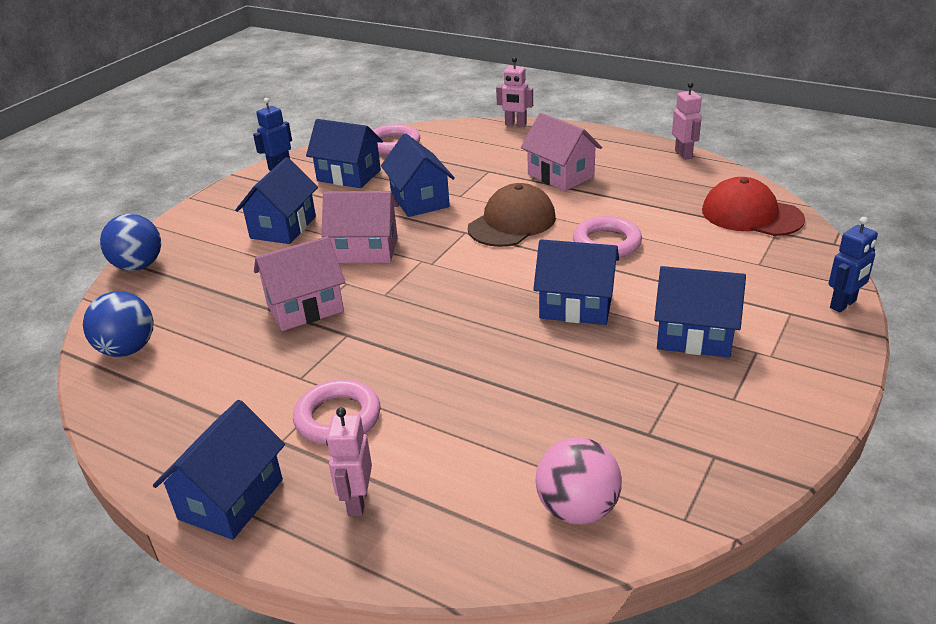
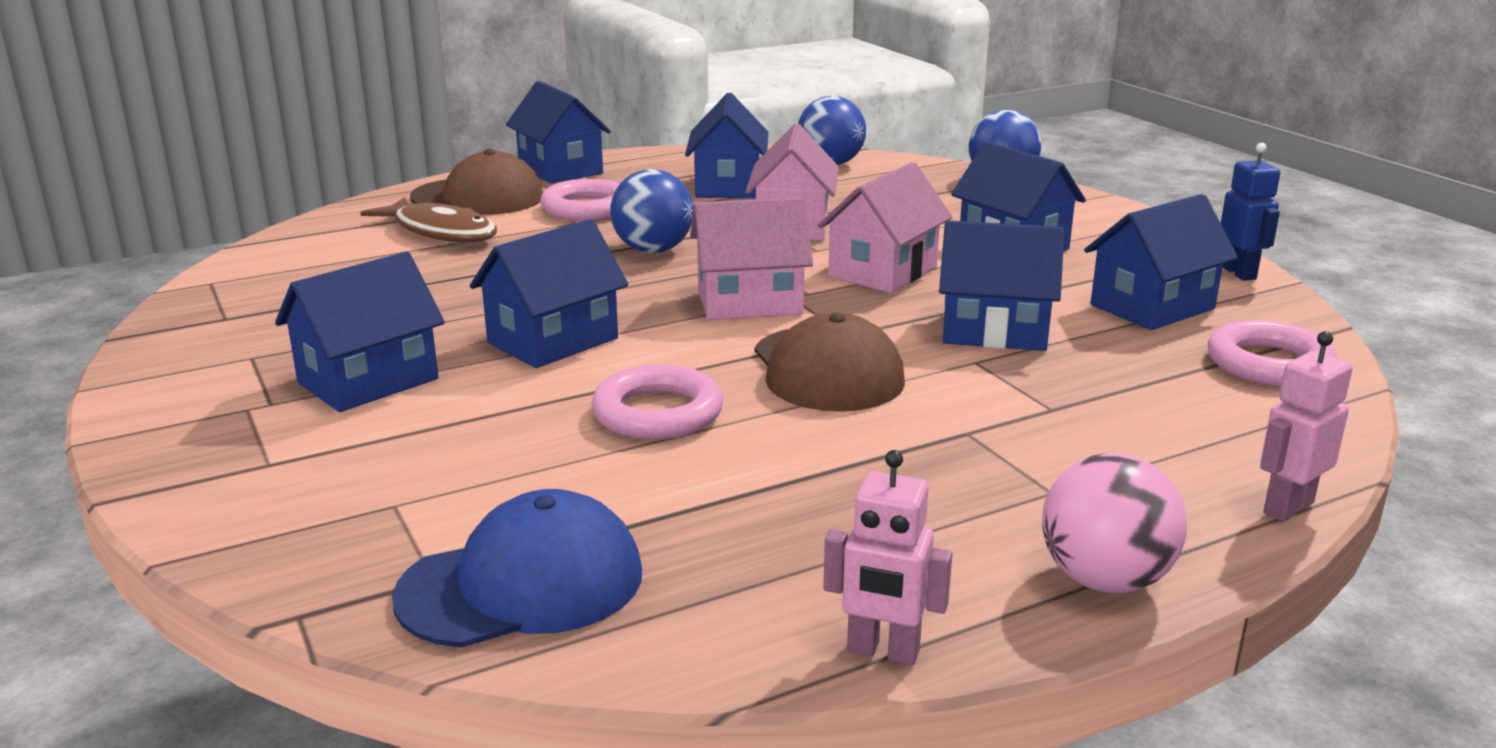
camera: 120 degrees right, 10 degrees down
(226, 373) = (728, 186): none -> blue house
(357, 502) = (478, 197): pink robot -> brown cap
(403, 340) = (653, 250): none -> blue ball
(460, 465) = (441, 232): none -> brown fish
(560, 175) = (949, 463): pink house -> pink house (749, 302)
(577, 509) = (309, 253): pink ball -> pink ball (1105, 580)
(751, 215) = (522, 584): red cap -> blue cap
(843, 304) = (193, 513): blue robot -> none

